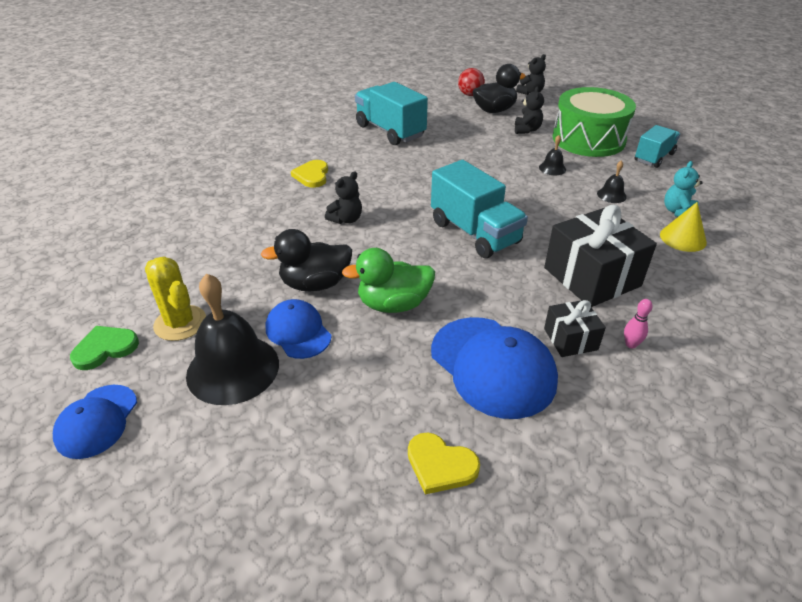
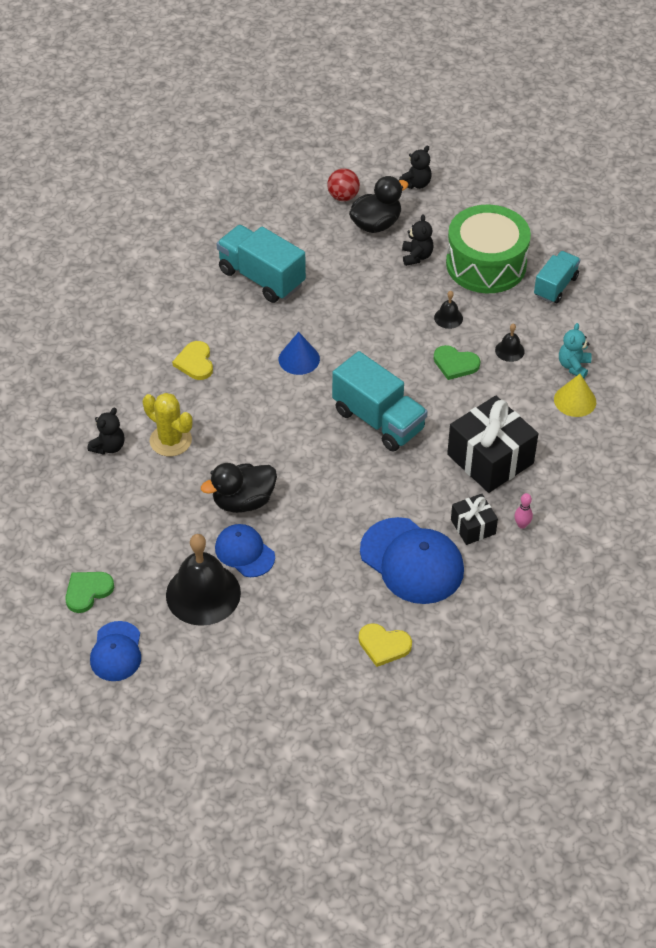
camera: 10 degrees left, 10 degrees up
(180, 323) = (139, 558): yellow cactus -> yellow cactus (170, 440)
(346, 219) = (249, 419): black teddy bear -> black teddy bear (109, 447)
(393, 304) = (319, 513): green duck -> none
(407, 182) = (299, 359): none -> blue cone
(557, 199) = (455, 364): none -> green heart

